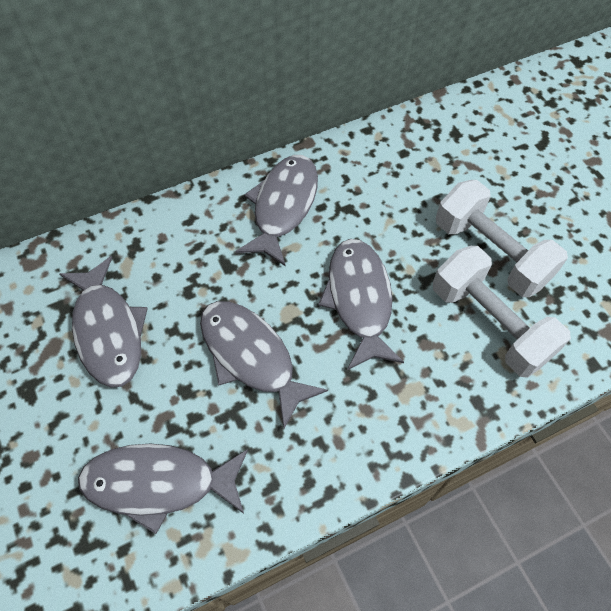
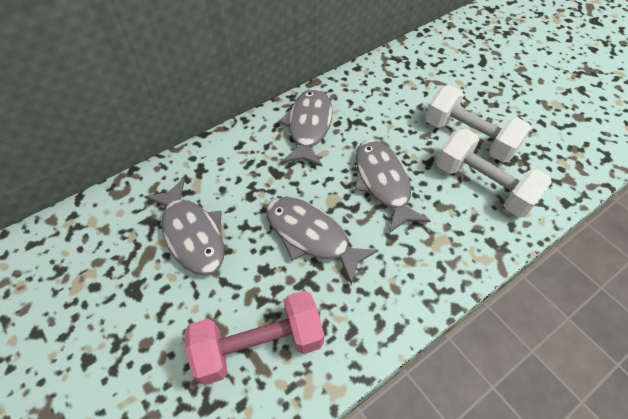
camera: 10 degrees left, 5 degrees down
(158, 483) = (259, 345): grey fish -> pink dumbbell

